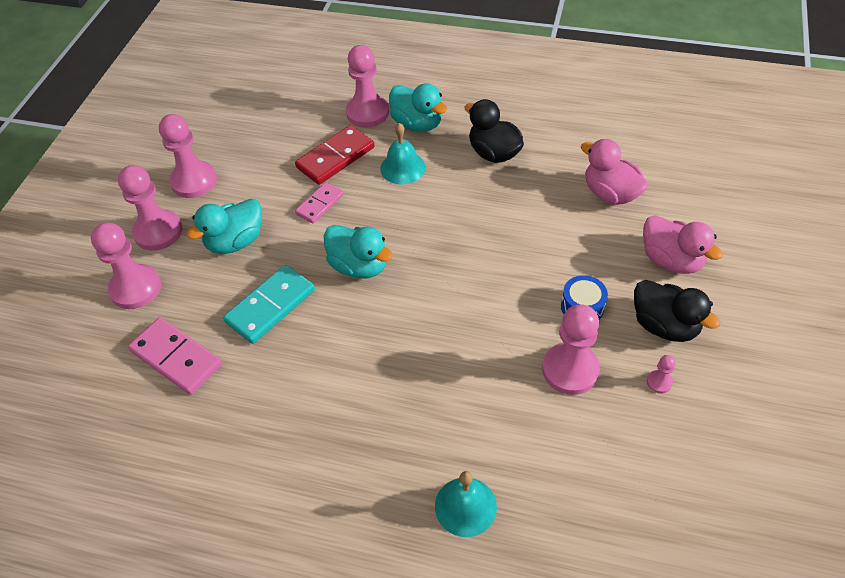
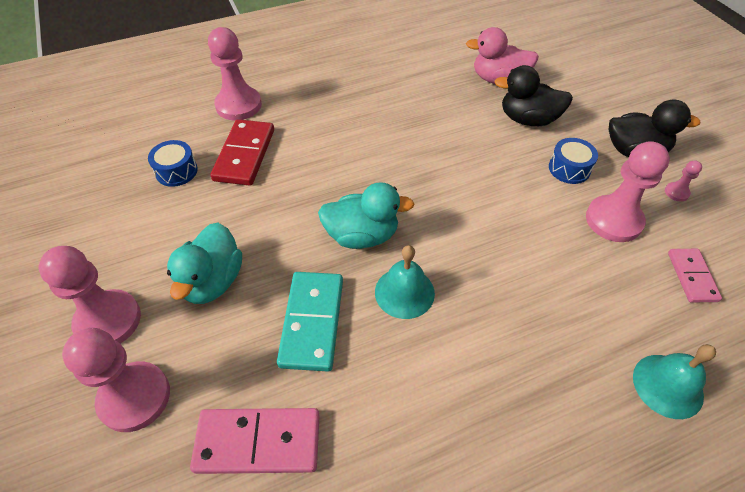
camera: 40 degrees left, 0 degrees up
(194, 181) = (106, 247): pink pawn -> none
(279, 147) = (176, 171): none -> blue drum
(319, 204) = (269, 202): pink domino -> pink domino (692, 276)
(402, 168) = (317, 135): turquoise bell -> turquoise bell (404, 292)
(417, 124) = (294, 95): turquoise duck -> none
(494, 153) = (382, 90): black duck -> black duck (528, 119)
(671, 260) = (588, 105): pink duck -> none

